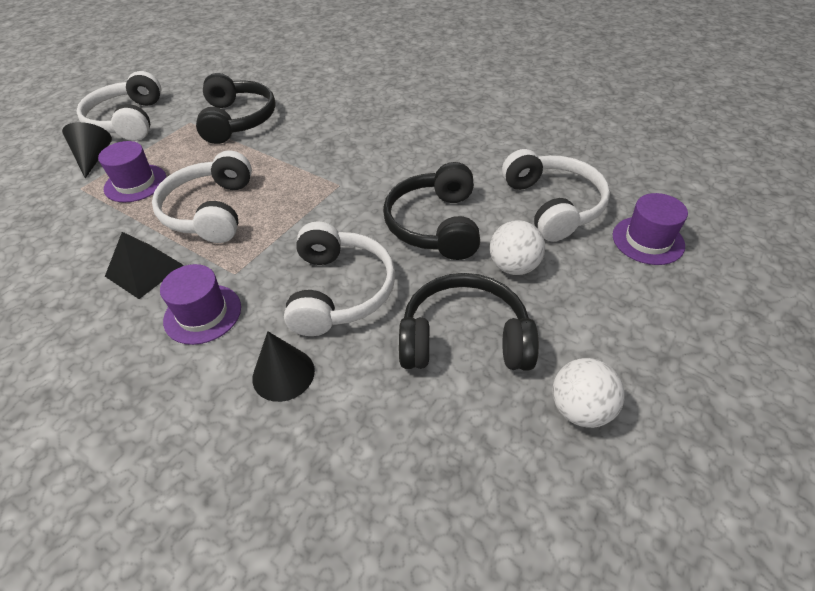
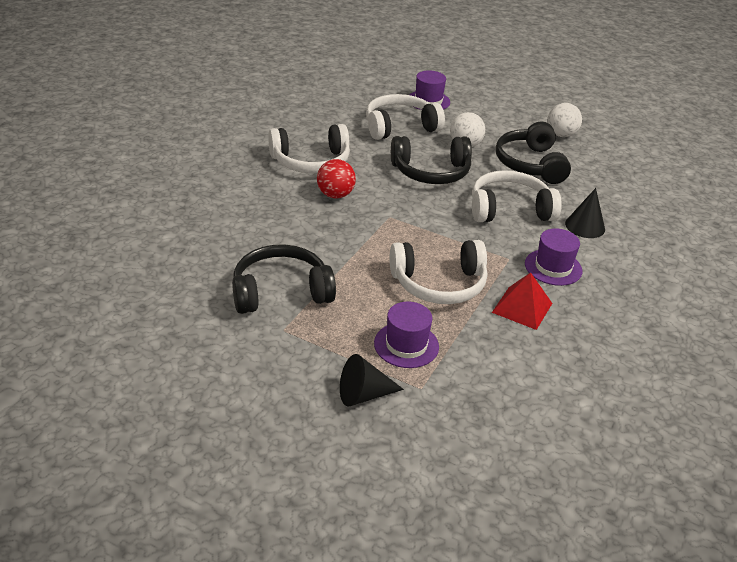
camera: 100 degrees left, 10 degrees down
(128, 121) = (279, 387): white headphones -> white headphones (311, 161)
(144, 270) = (522, 307): black pyramid -> red pyramid
(385, 150) = (335, 195): none -> red ball

